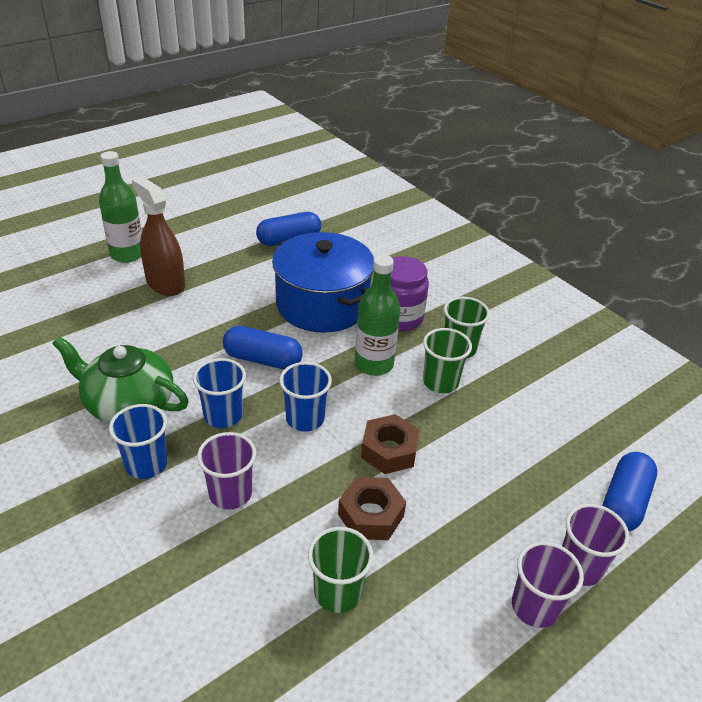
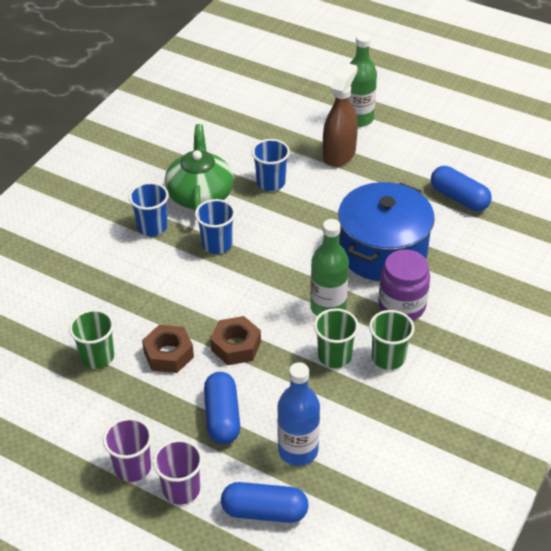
camera: 70 degrees right, 5 degrees up
(230, 493) = (149, 276): purple cup -> none
(262, 359) = (289, 242): blue capsule -> blue capsule (222, 417)
(305, 419) = (240, 288): blue cup -> blue cup (271, 182)
(552, 450) = (298, 450): none -> blue bottle

